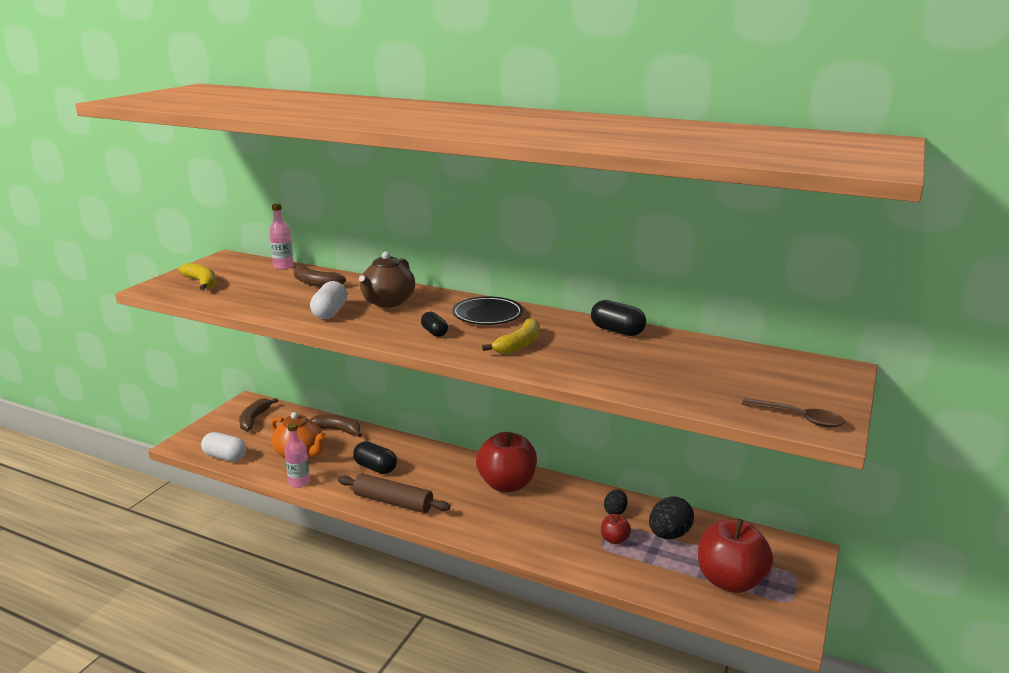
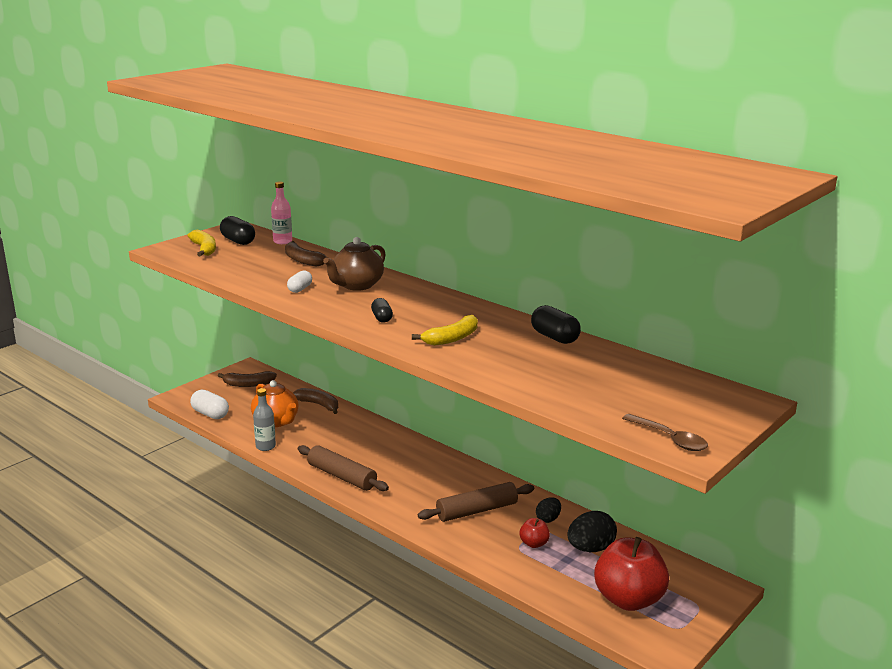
camera: 15 degrees right, 0 degrees up
(254, 419) = (248, 384): brown banana -> brown banana turned 120 degrees counterclockwise
(299, 482) = (265, 446): pink bottle -> grey bottle
(330, 312) = (300, 289): white capsule -> white capsule, size x0.64
(375, 468) = (339, 444): black capsule -> black capsule (238, 241)
(487, 315) = (441, 307): black plate -> none
(507, 484) = (455, 477): red apple -> none
(544, 515) = (477, 510): none -> brown rolling pin

